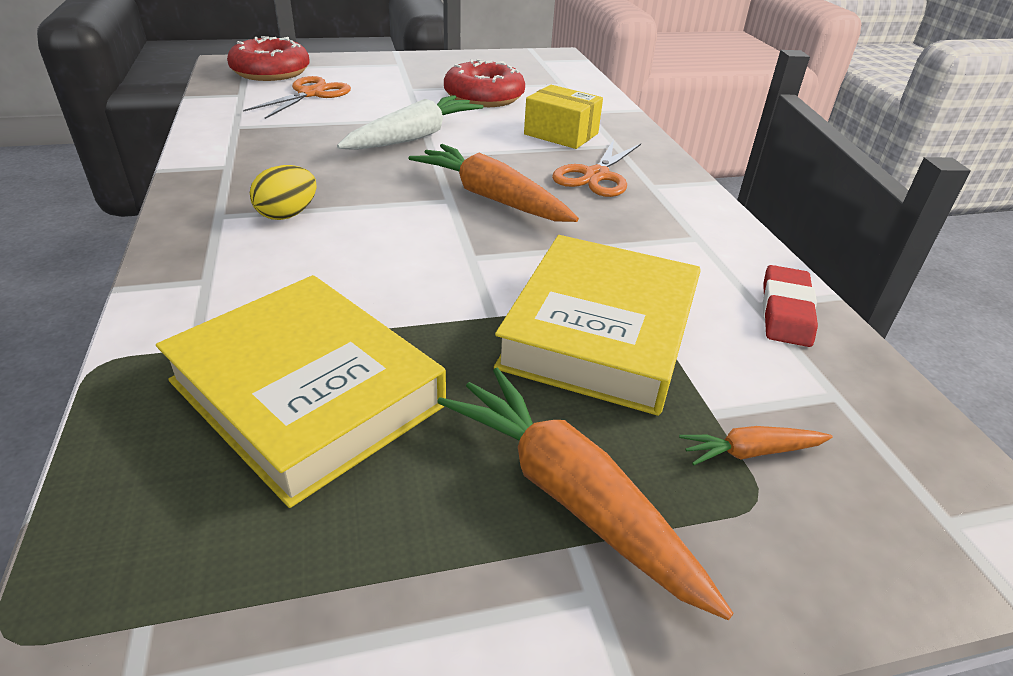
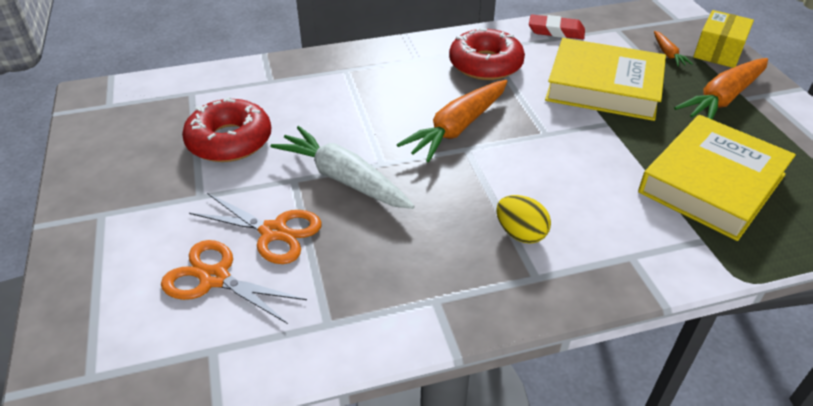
camera: 90 degrees left, 5 degrees up
(271, 72) = (116, 341): red donut -> red donut (485, 64)
(561, 134) = (326, 95): yellow box -> yellow box (718, 52)
(596, 176) = (406, 80): orange scissors -> orange scissors (273, 232)

